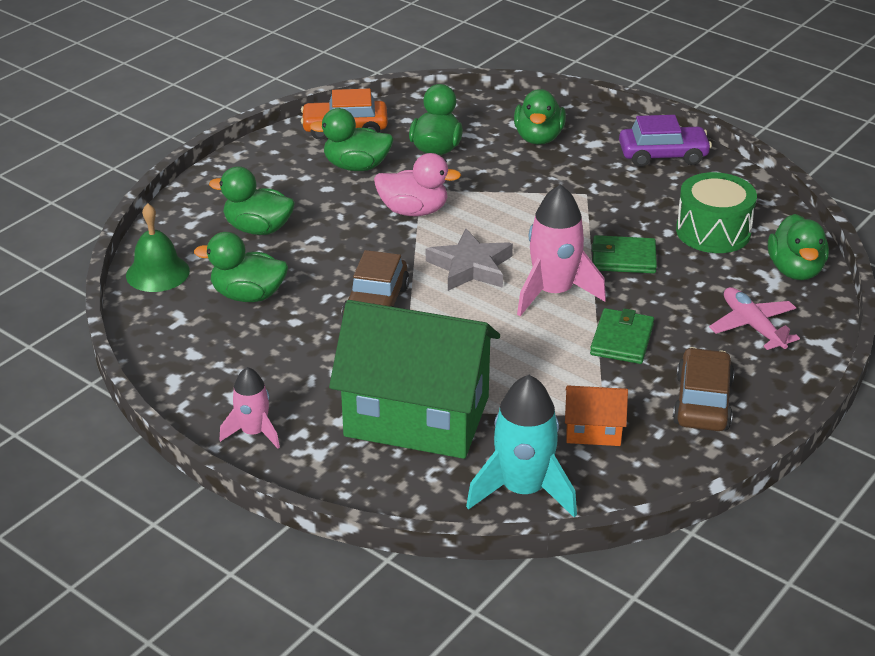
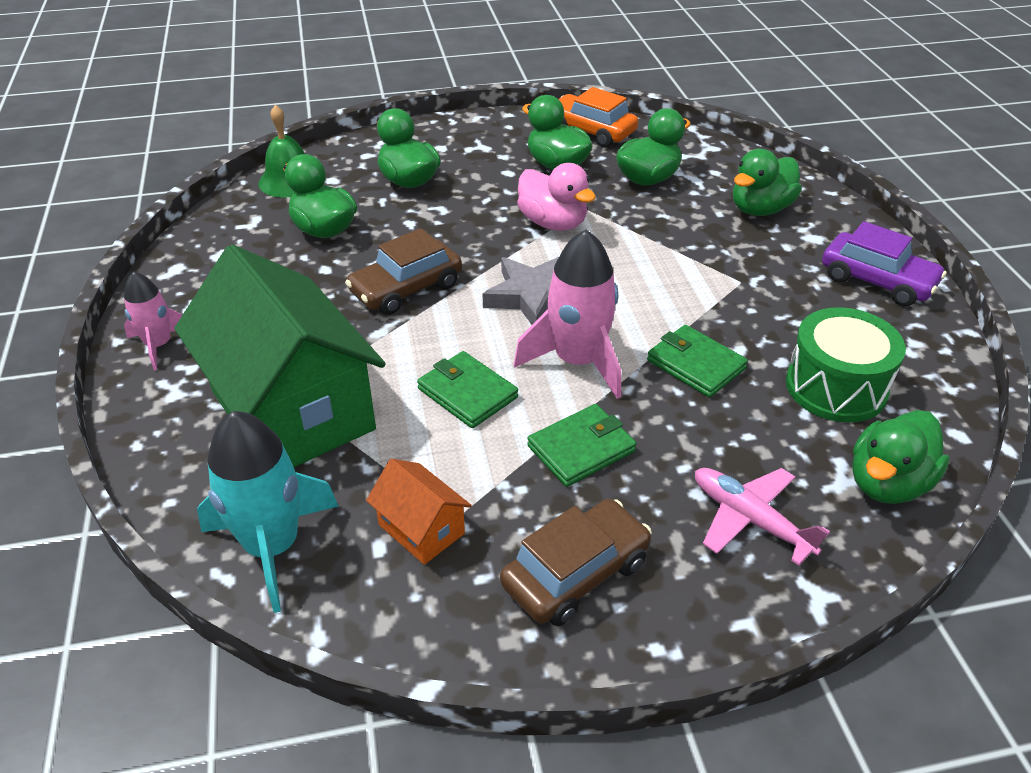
camera: 40 degrees right, 5 degrees up
(513, 346) = (467, 393): none -> green wallet
(752, 326) = (750, 519): pink plane -> pink plane turned 60 degrees counterclockwise

